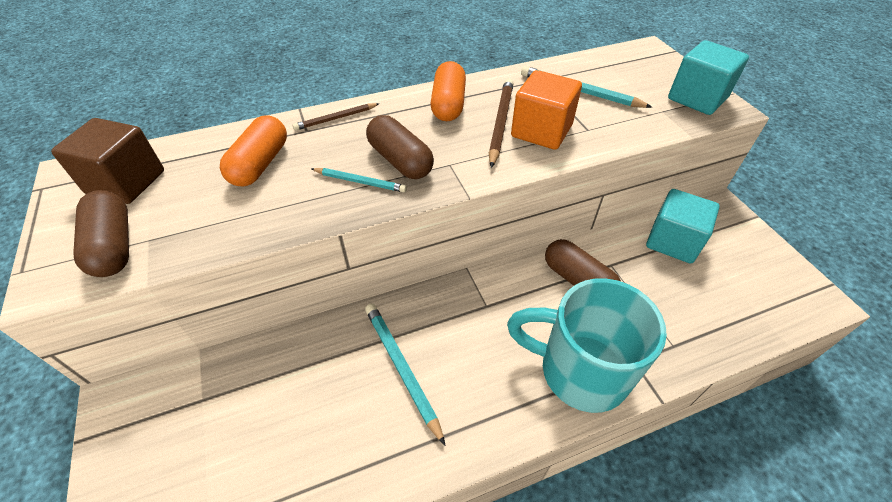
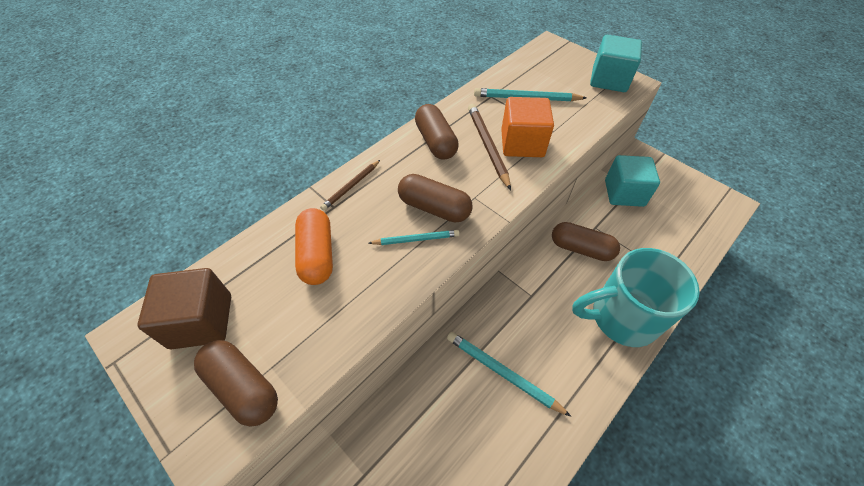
camera: 25 degrees left, 5 degrees up
(448, 104) = (436, 142): orange capsule -> brown capsule

